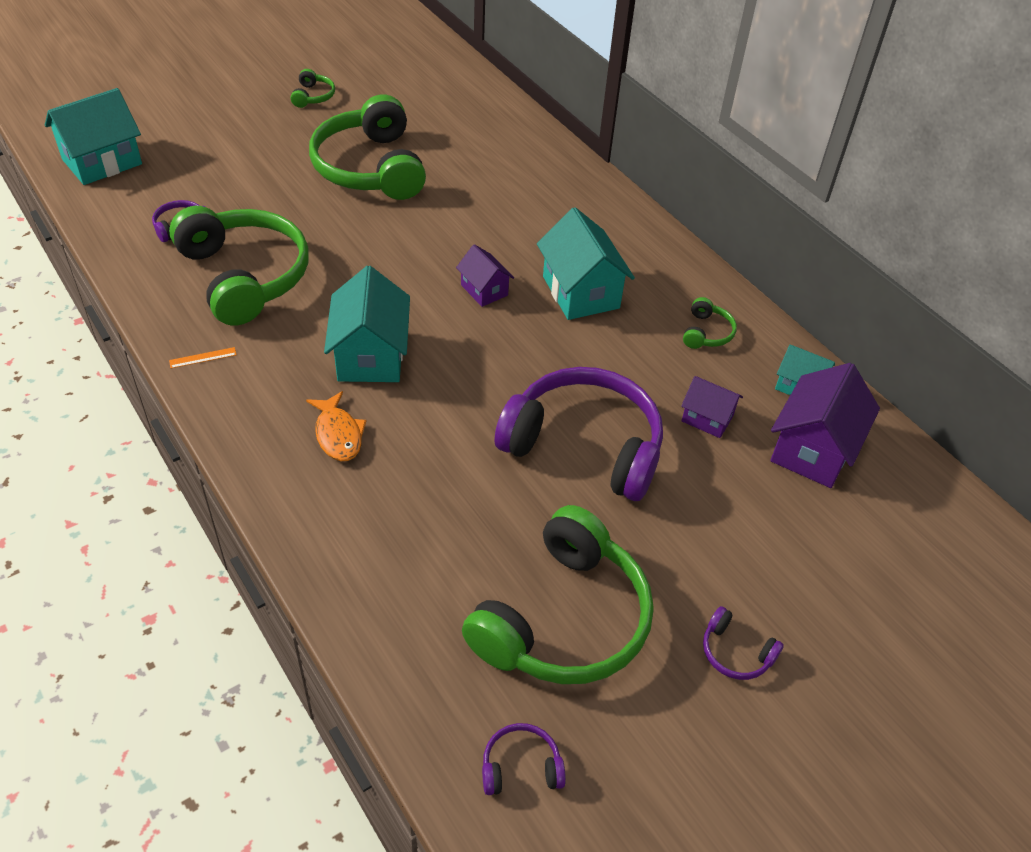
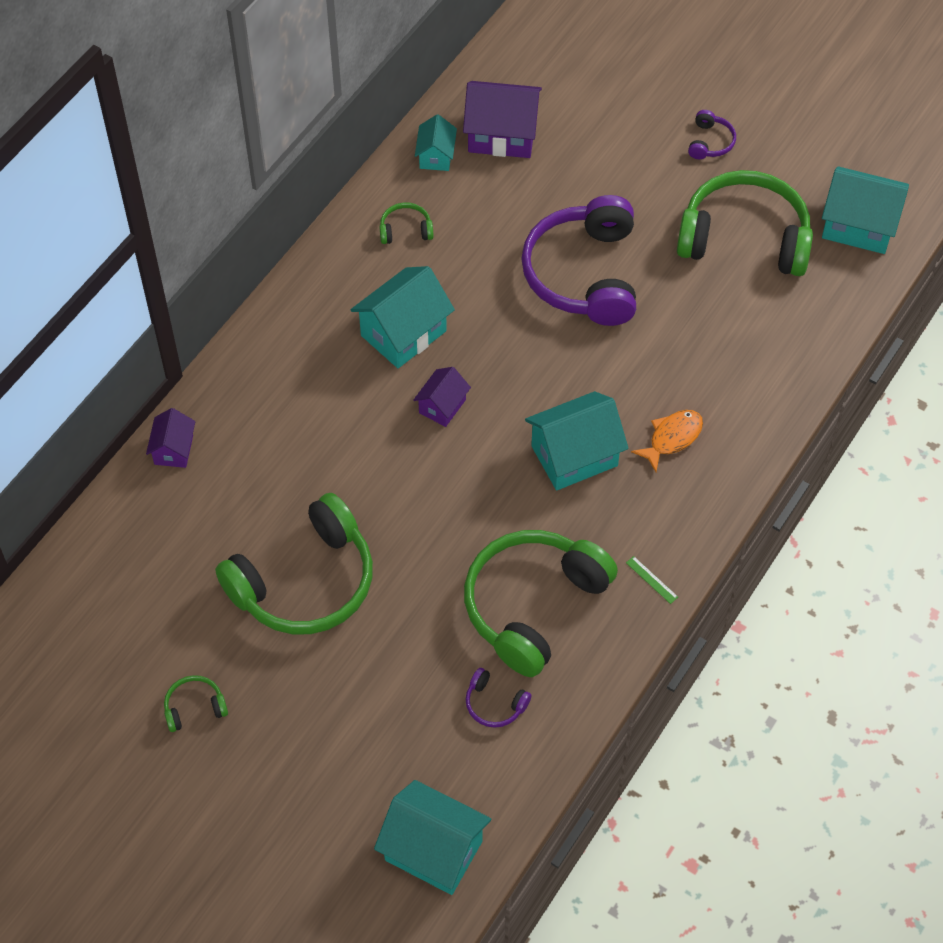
camera: 110 degrees left, 10 degrees up
(203, 358) = (651, 580): orange ruler -> green ruler
(521, 767) = (858, 226): purple headphones -> turquoise house
(707, 418) = (508, 206): purple house -> purple house (173, 450)

